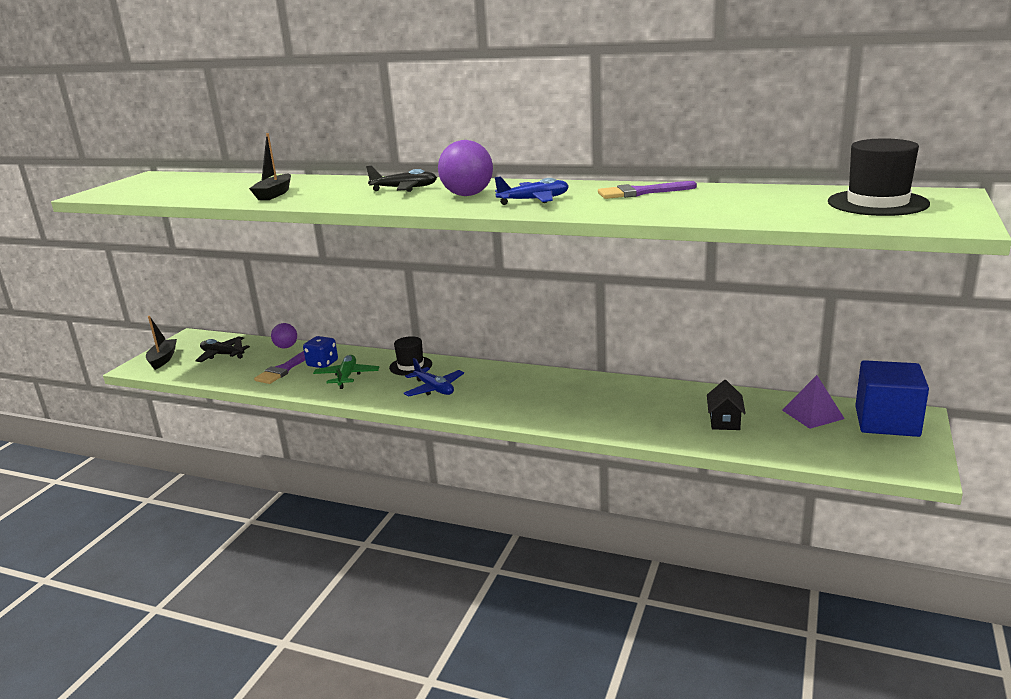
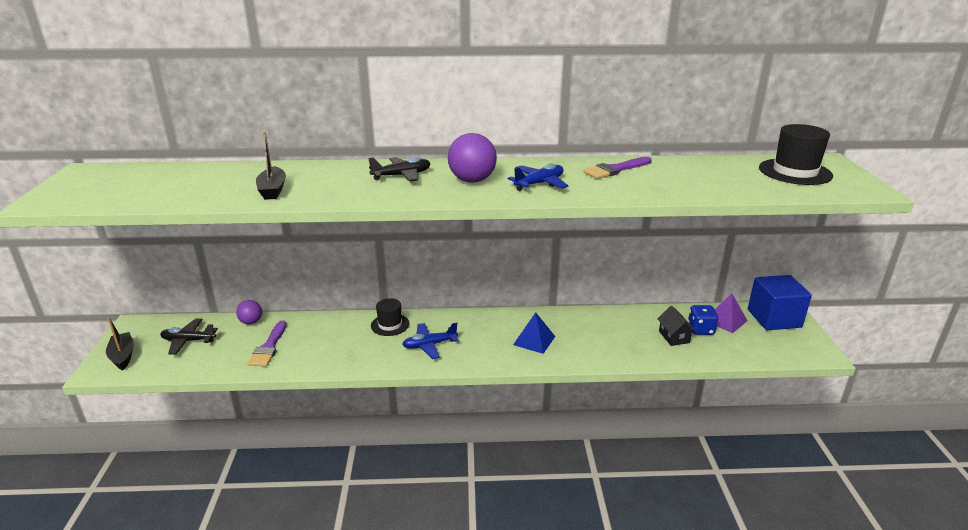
camera: 25 degrees left, 5 degrees up
(322, 363) = (303, 335): blue dice -> blue dice (700, 329)
(347, 376) = (338, 345): green plane -> none
(434, 389) = (429, 345): blue plane -> blue plane turned 135 degrees clockwise
(549, 400) = (534, 340): none -> blue pyramid

